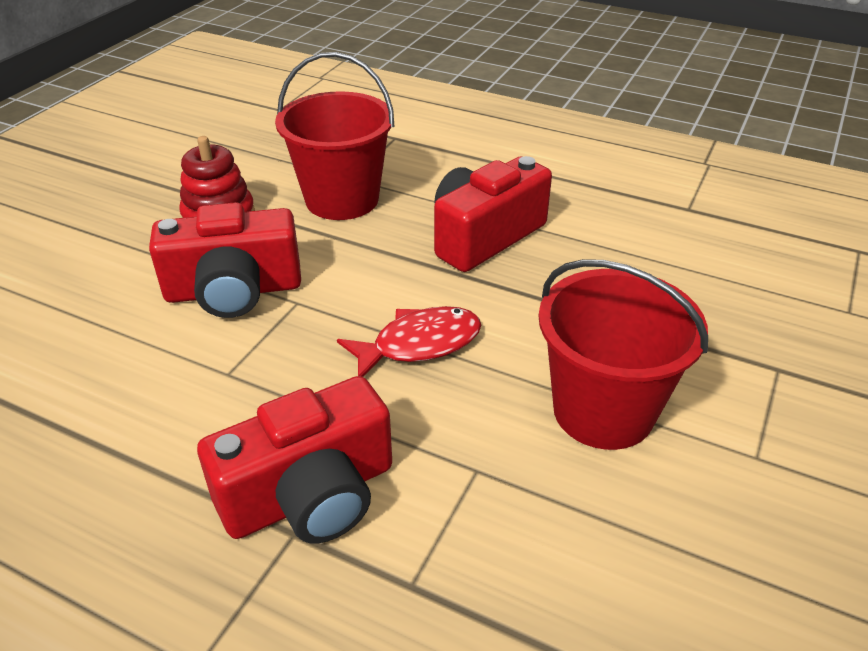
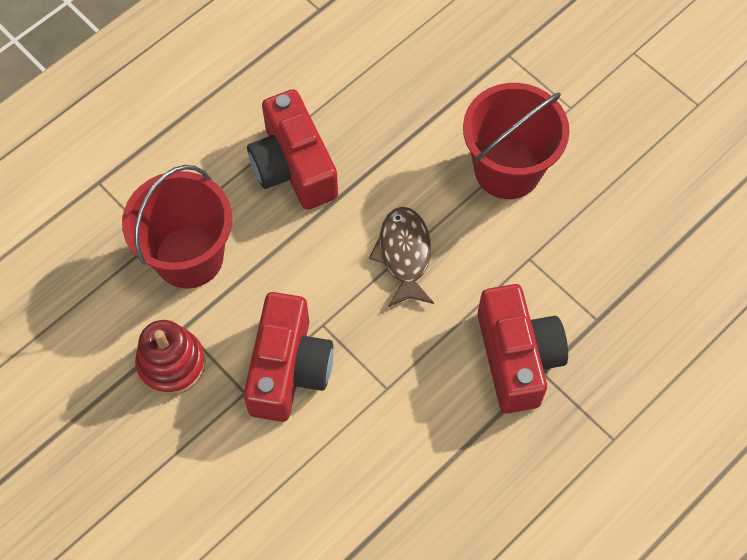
camera: 70 degrees left, 25 degrees up
(419, 344) = (404, 255): red fish -> brown fish

